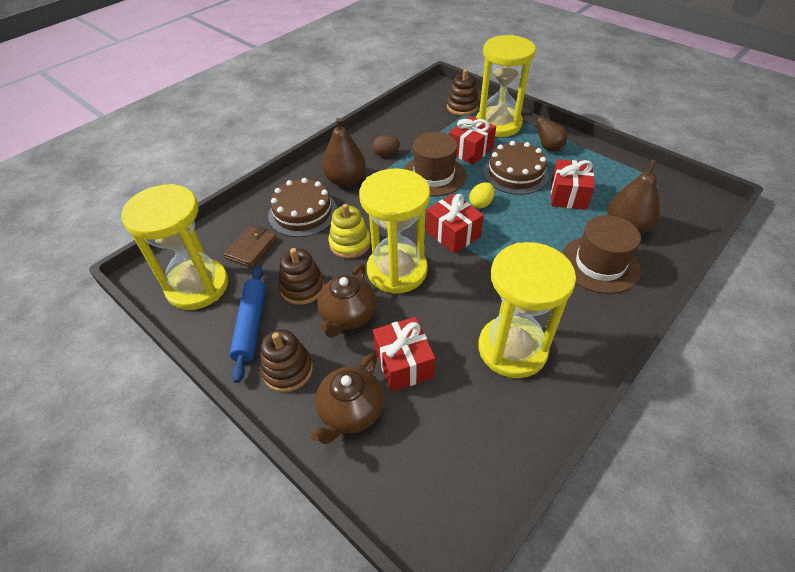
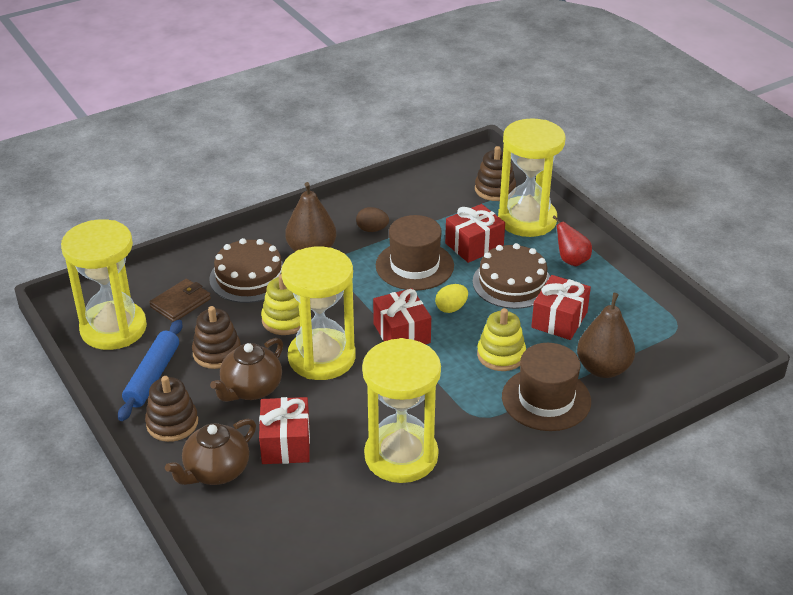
camera: 15 degrees right, 10 degrees down
(541, 234) = (501, 355): none -> yellow stacking toy
(548, 147) = (571, 260): brown pear -> red pear

